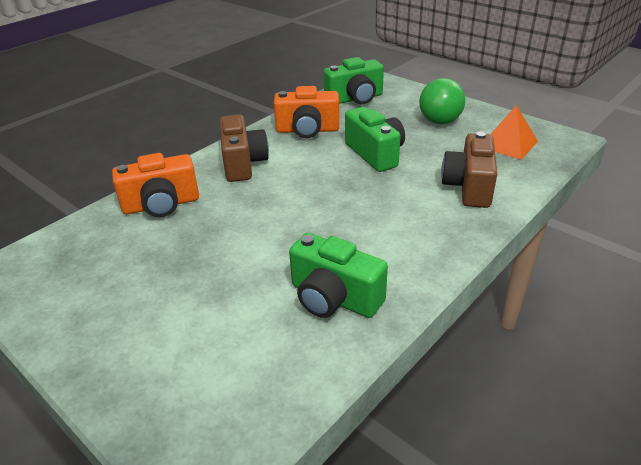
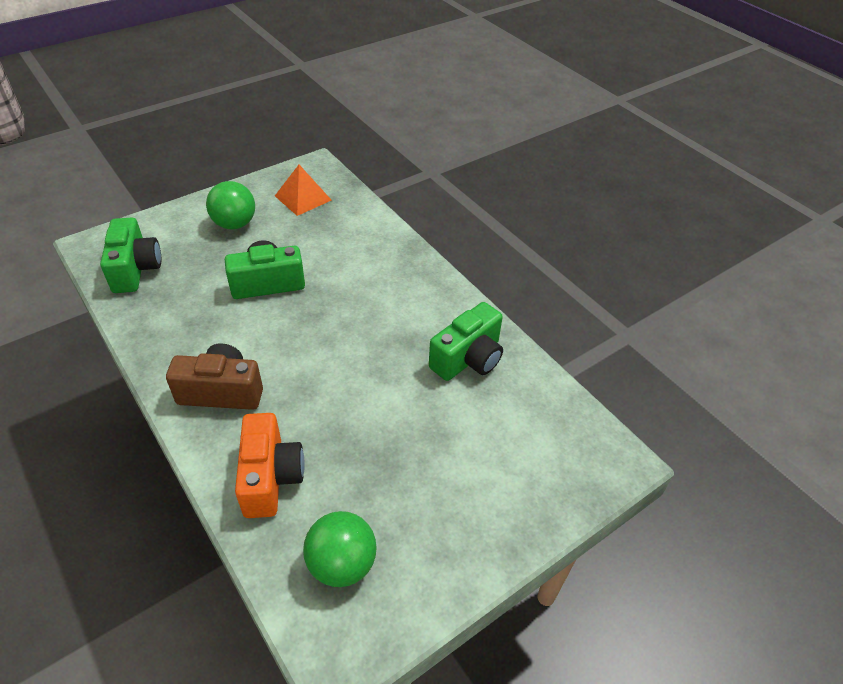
camera: 80 degrees left, 10 degrees up
(77, 258) = (342, 564): none -> green ball
(307, 130) = (182, 324): orange camera -> none
(469, 187) = (355, 241): brown camera -> none

